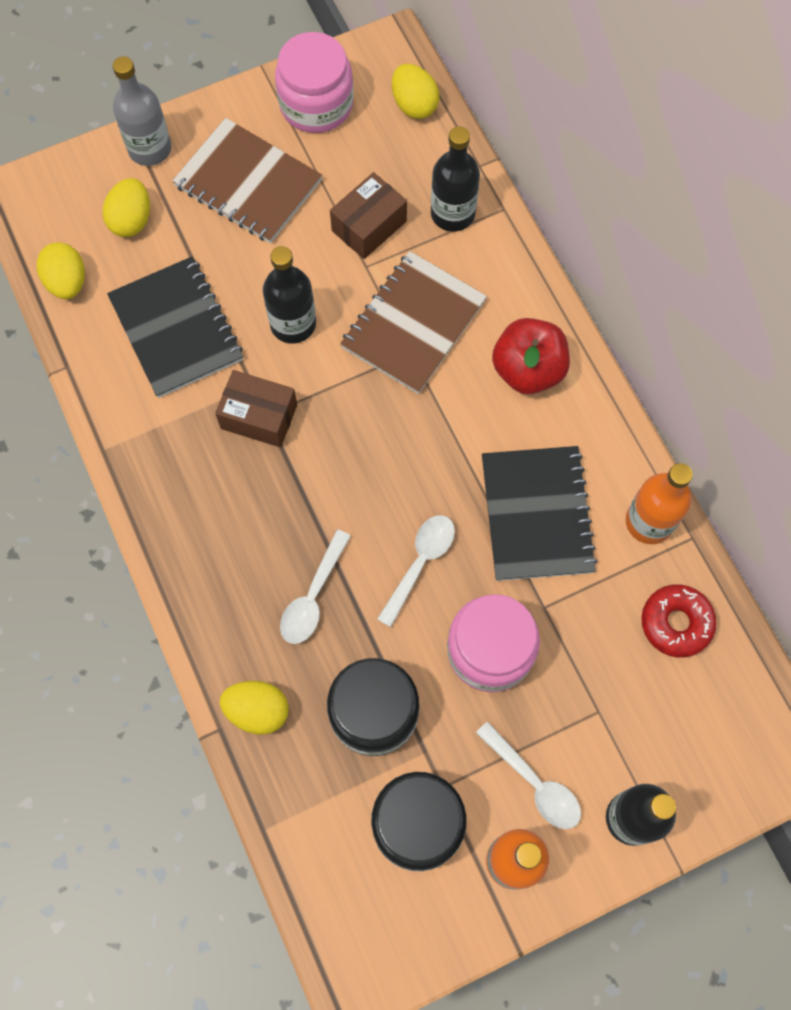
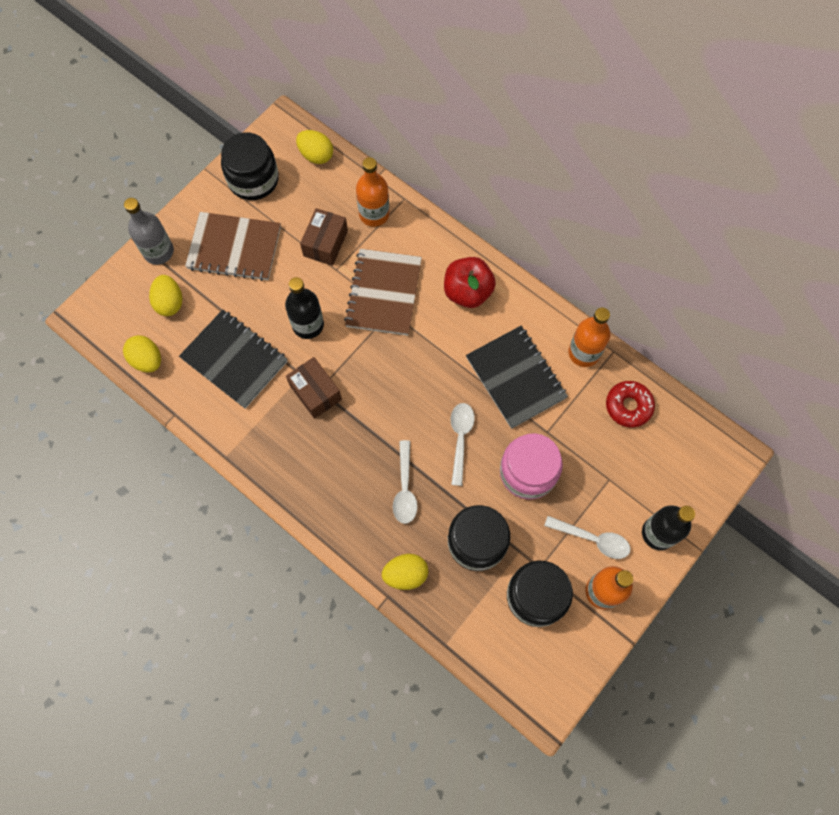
camera: 25 degrees left, 0 degrees up
(259, 416) = (315, 392): brown box -> brown box turned 60 degrees clockwise
(316, 104) = (253, 179): pink jar -> black jar
(452, 213) = (374, 214): black bottle -> orange bottle

